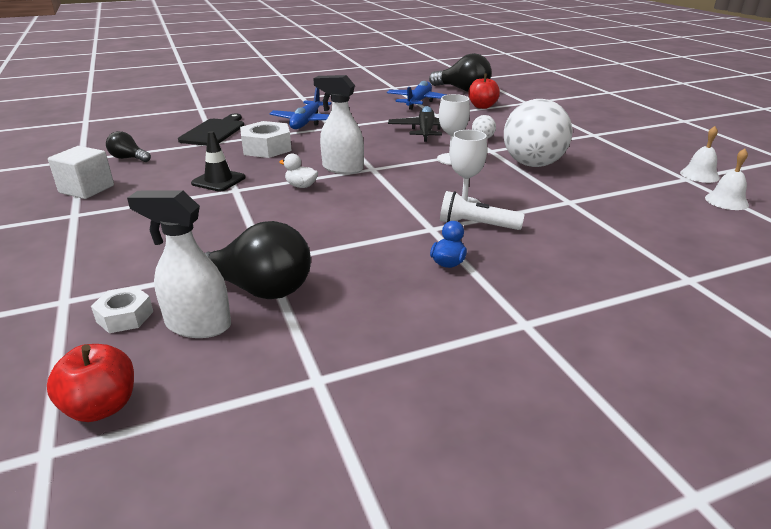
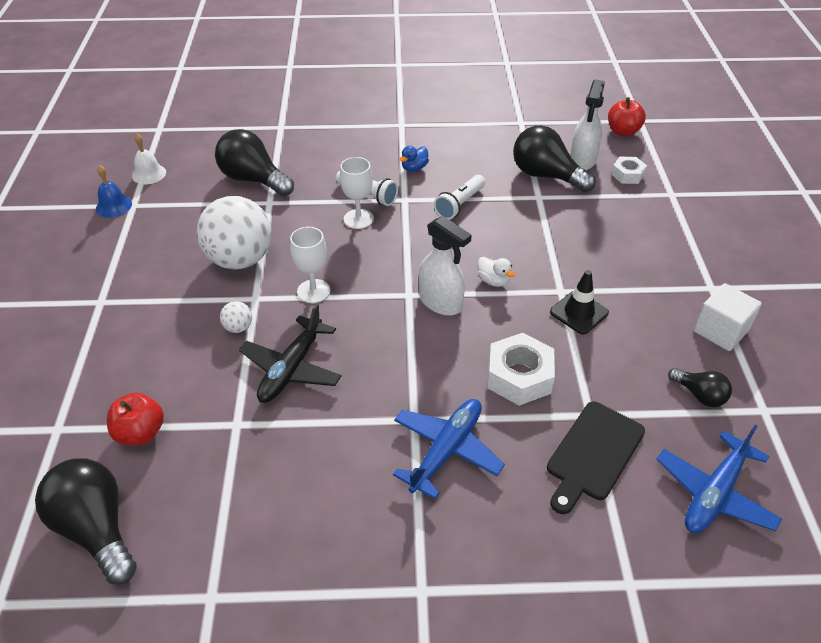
camera: 160 degrees left, 15 degrees up
(198, 325) = (582, 160): white spray bottle -> white spray bottle turned 75 degrees clockwise
(363, 235) = (460, 204): none -> white flashlight
(418, 102) = (223, 488): blue plane -> blue plane (714, 494)
(616, 216) = (253, 179): none -> black light bulb
(699, 175) = (114, 206): white bell -> blue bell

